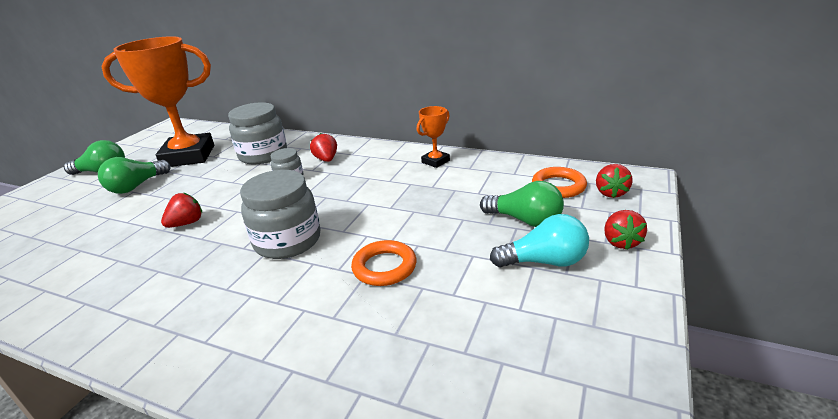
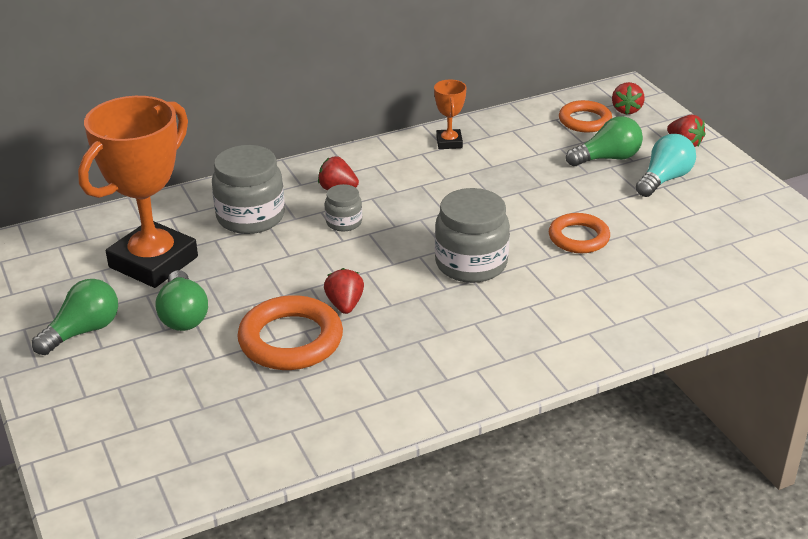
camera: 50 degrees left, 5 degrees up
(128, 226) = (291, 340): none -> orange ring
(611, 193) = (626, 110): red strawberry -> red strawberry turned 45 degrees clockwise

